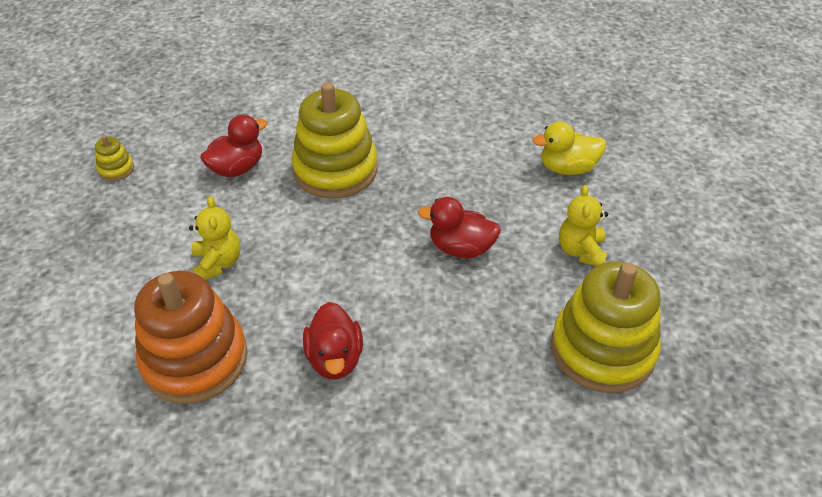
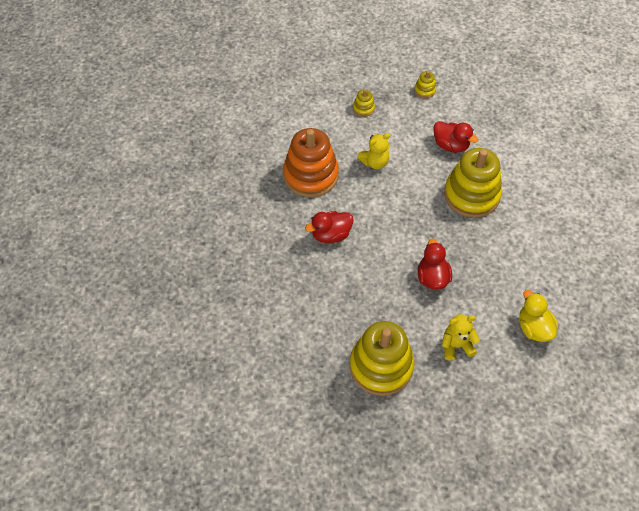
camera: 75 degrees right, 10 degrees up
(99, 250) = (363, 108): none -> yellow stacking toy

